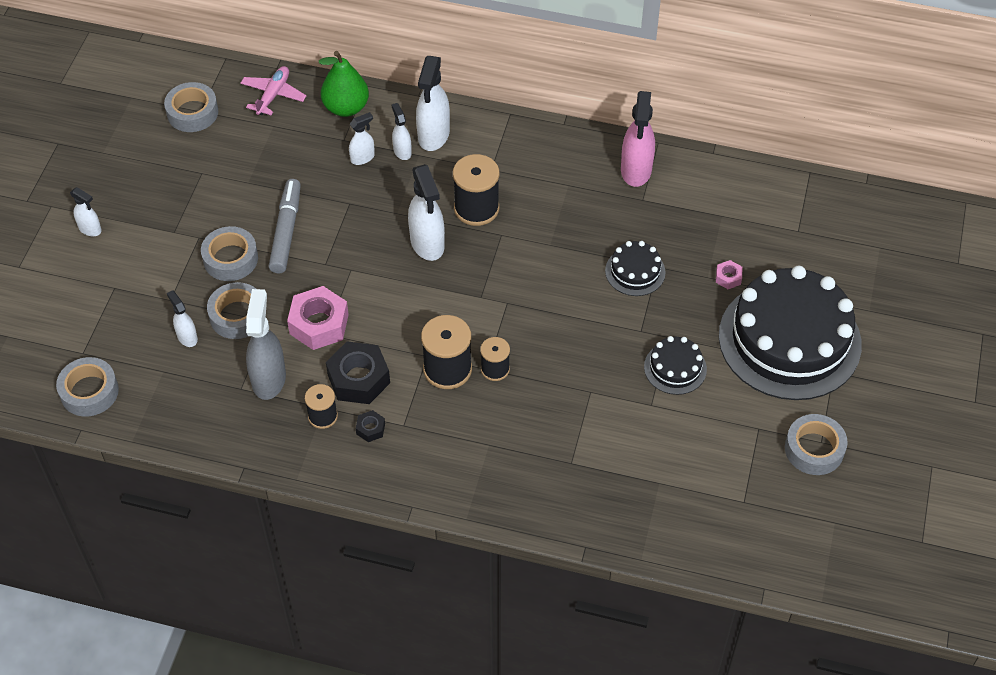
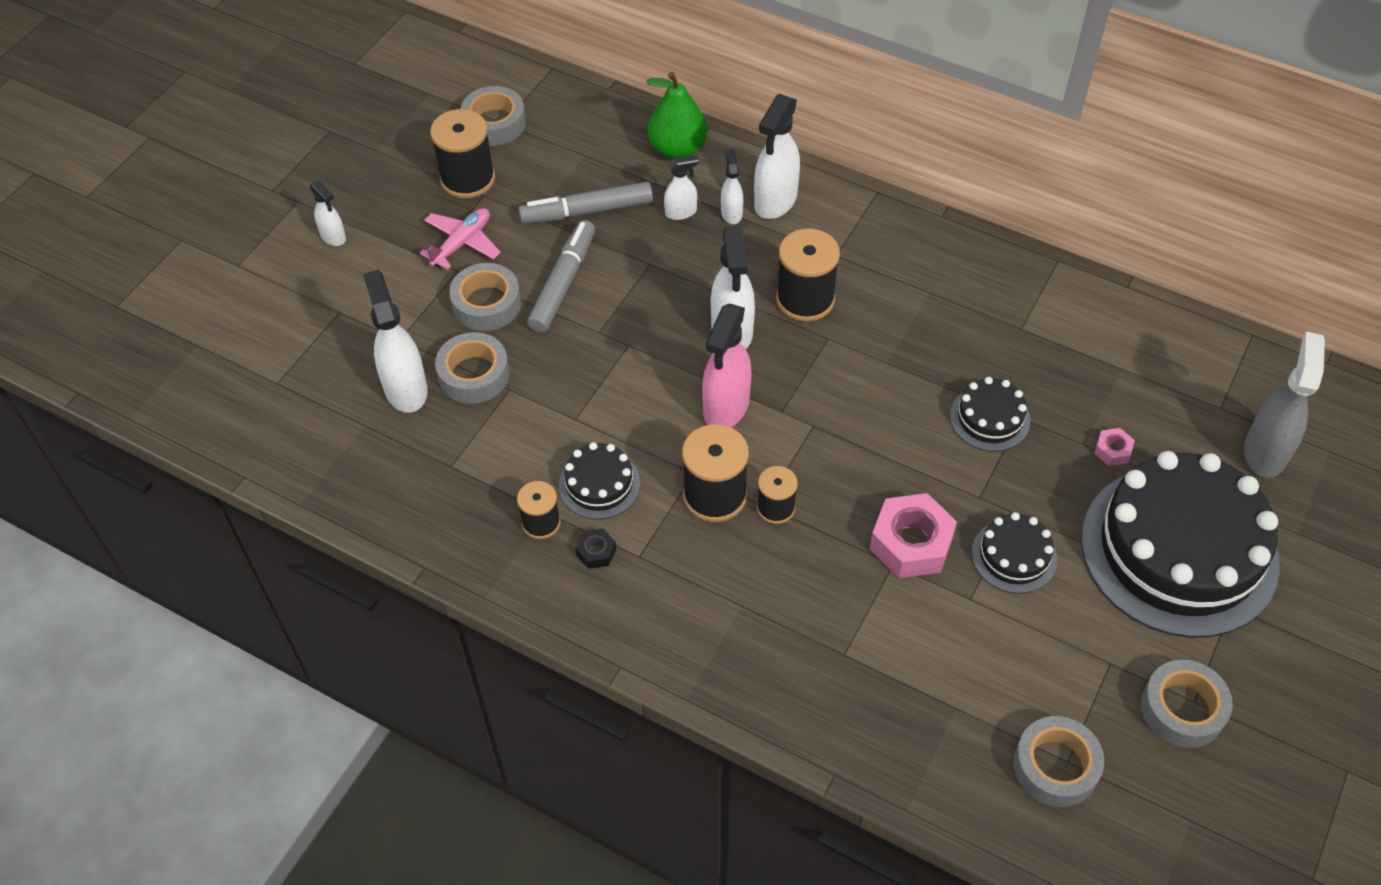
camera: 15 degrees right, 0 degrees up
(89, 392) = (269, 432): grey tape -> grey tape (1055, 766)
(185, 162) = (467, 179): none -> black spool
(187, 337) = (405, 389): white spray bottle -> white spray bottle, size x1.83
(269, 378) = (488, 461): grey spray bottle -> grey spray bottle (1265, 452)
(273, 95) = (595, 120): pink plane -> pink plane (462, 243)
(288, 171) = (587, 211): none -> grey marker
(319, 324) = (570, 405): pink nut -> pink nut (911, 543)
(358, 379) = (599, 484): black nut -> black cake
(636, 170) = (1021, 290): pink spray bottle -> pink spray bottle (726, 407)

